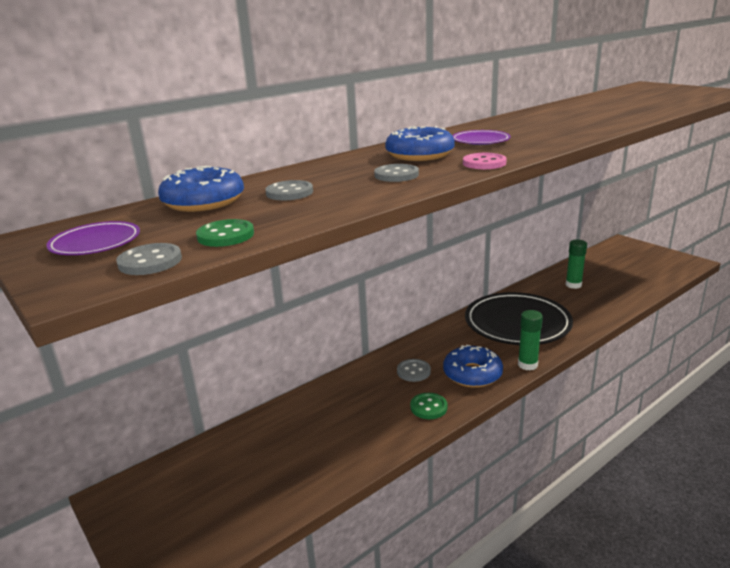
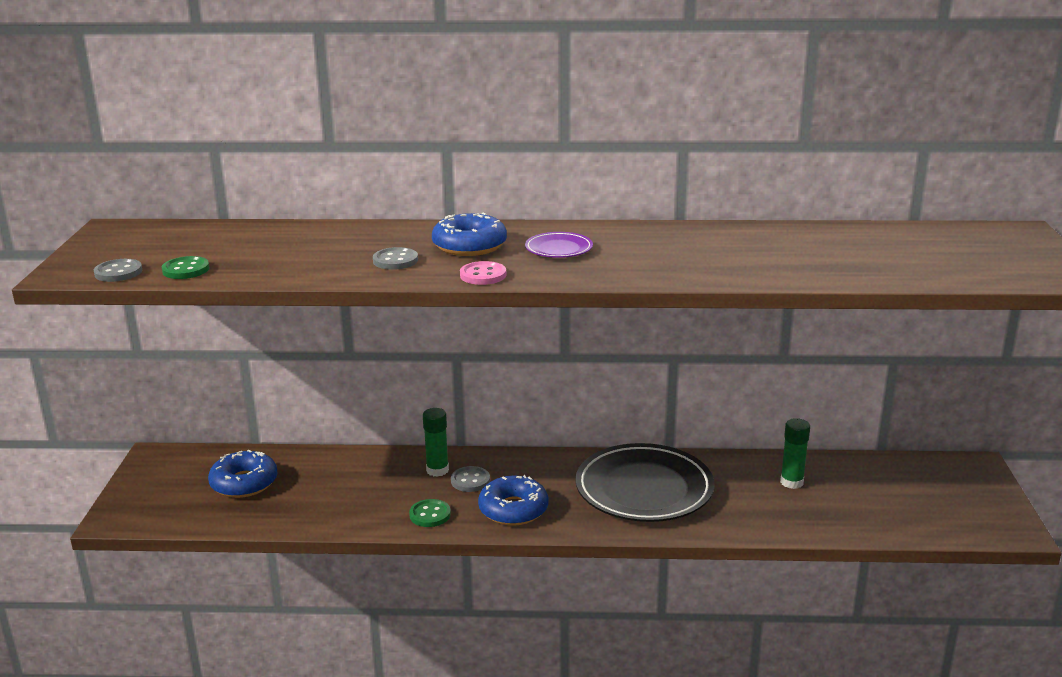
camera: 40 degrees right, 0 degrees up
(95, 243) = (125, 246): purple plate -> none
(203, 202) = (238, 235): blue donut -> blue donut (244, 483)
(289, 192) = (296, 248): grey button -> none
(527, 365) = (576, 529): green glue stick -> green glue stick (437, 470)

